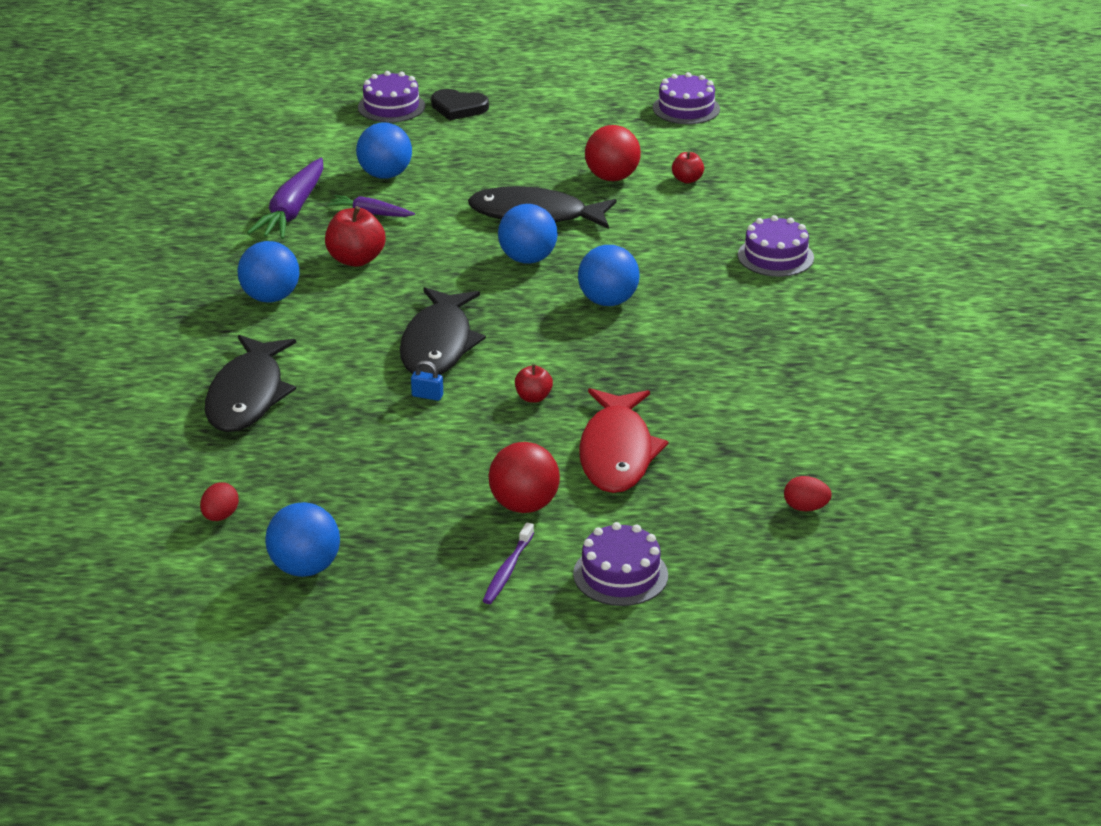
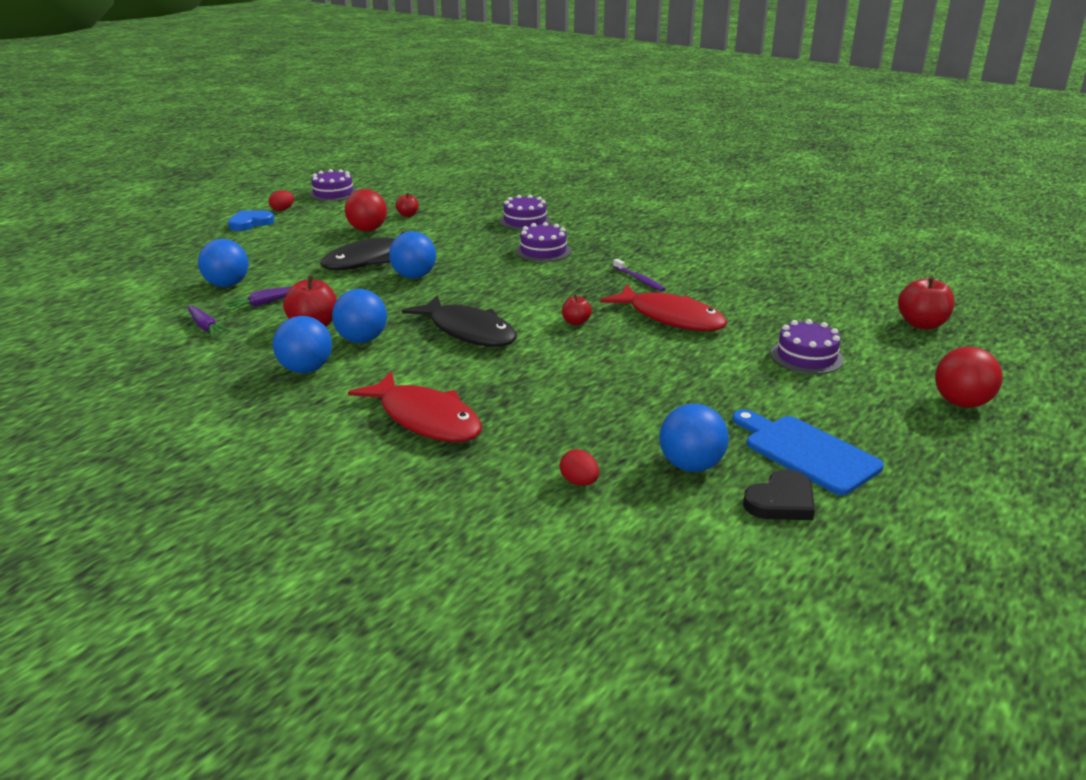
camera: 55 degrees left, 5 degrees down
(248, 396) = (425, 419): black fish -> red fish
(292, 211) = (205, 327): purple carrot -> purple carrot, size x0.56
(391, 107) = (147, 258): purple cake -> purple cake (543, 251)
(397, 630) = (806, 452): none -> blue cutting board
(427, 396) = (525, 353): blue padlock -> none
(458, 108) = (196, 241): black heart -> black heart (781, 501)
(507, 570) = (768, 390): purple toothbrush -> purple toothbrush (639, 279)
(524, 505) = (697, 362): red ball -> red ball (961, 403)
(539, 109) = (250, 223): none -> blue heart
(608, 301) = (500, 271): blue ball -> blue ball (362, 340)
(805, 508) = (786, 288): red egg -> red egg (282, 209)
(820, 640) = (921, 324): none -> red apple

